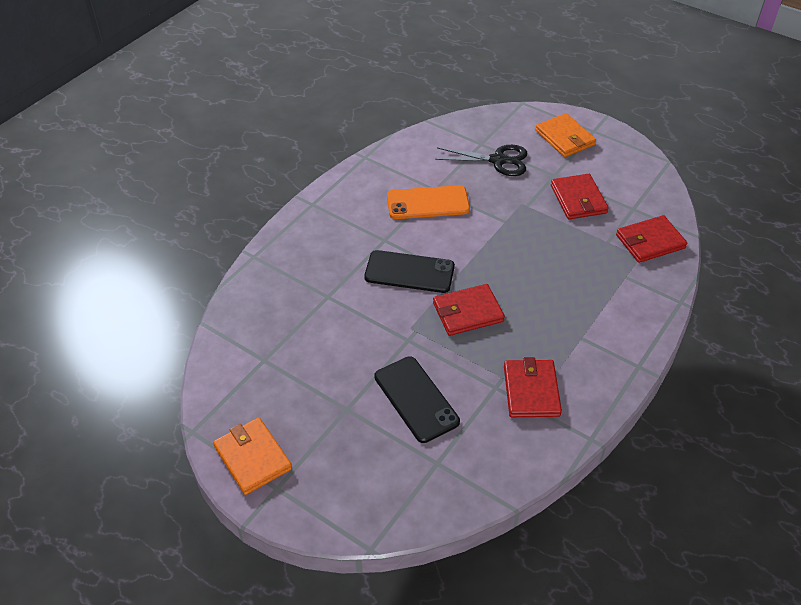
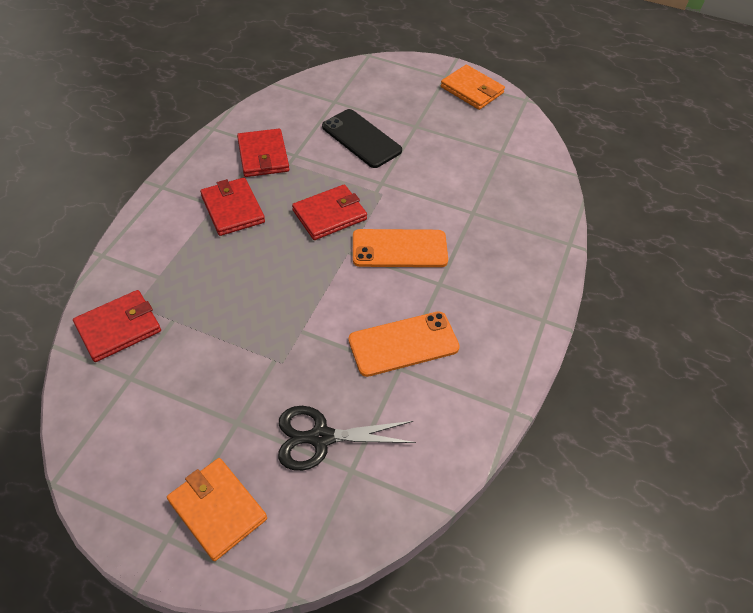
camera: 165 degrees right, 5 degrees up
(409, 272) = (399, 249): black phone -> orange phone
(578, 199) = (204, 382): red wallet -> red wallet (232, 209)

